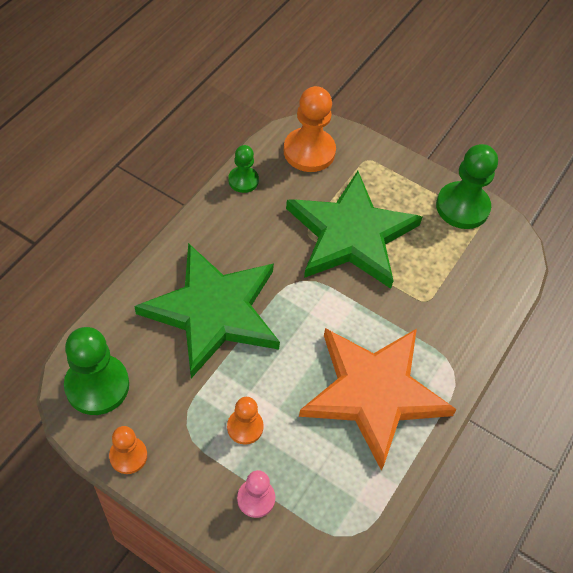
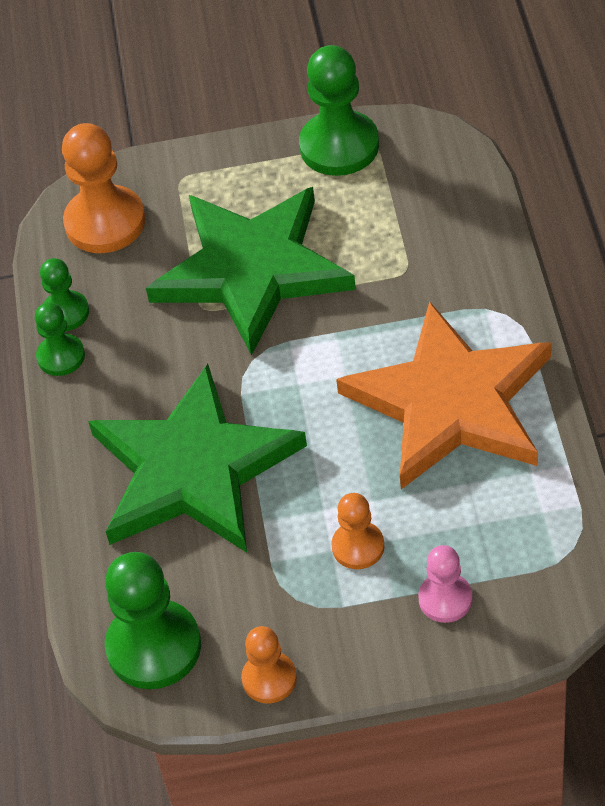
camera: 30 degrees left, 5 degrees down
(217, 200) = (61, 356): none -> green pawn

